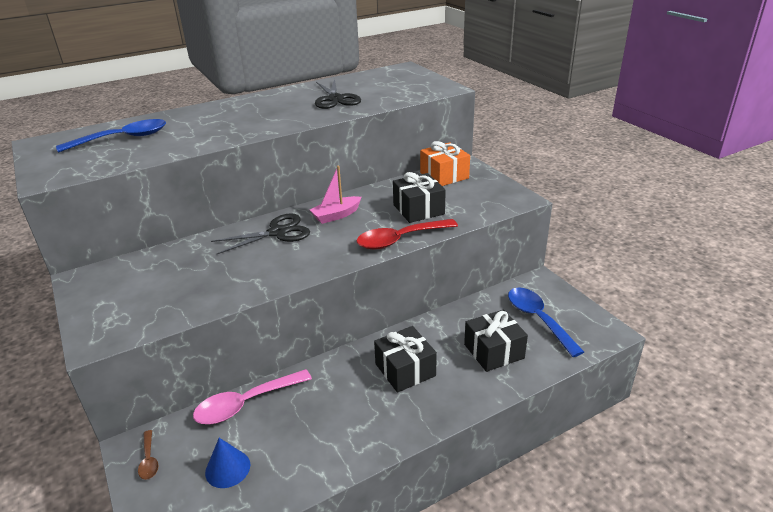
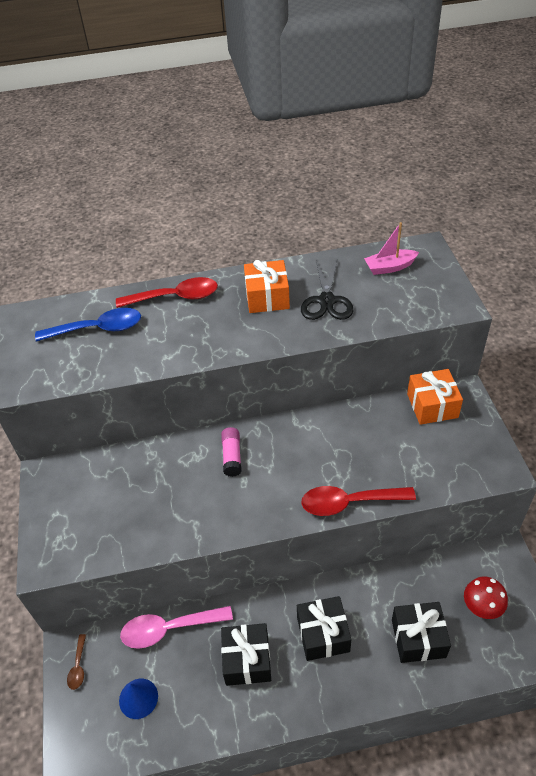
camera: 20 degrees right, 15 degrees up
(195, 114) = (175, 297): none -> red spoon
(278, 232) = (232, 456): black scissors -> pink glue stick
(282, 104) = (267, 297): none -> orange gift
(336, 215) = (296, 444): pink boat -> pink boat (389, 267)
(418, 209) = (384, 458): black gift -> black gift (247, 660)
(538, 319) = (481, 608): blue spoon -> red mushroom

